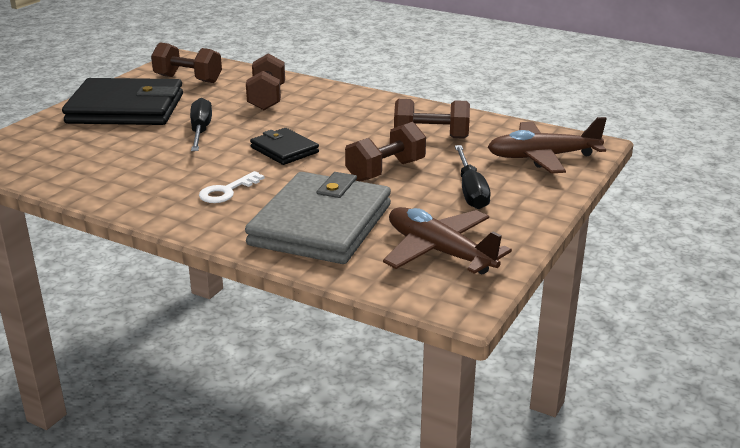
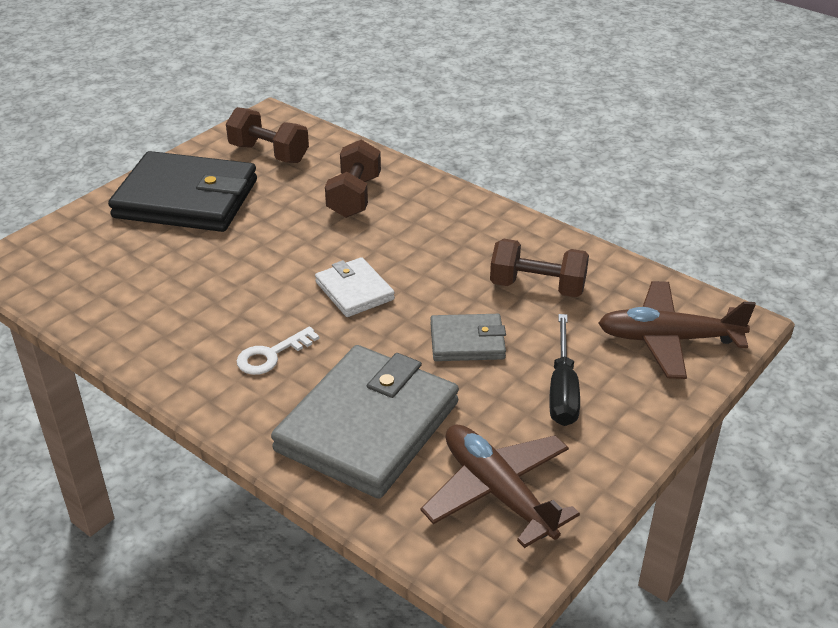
camera: 10 degrees right, 10 degrees up
(200, 131) = (264, 246): black screwdriver -> none
(284, 150) = (354, 291): black wallet -> white wallet
(386, 171) = (467, 341): brown dumbbell -> grey wallet

